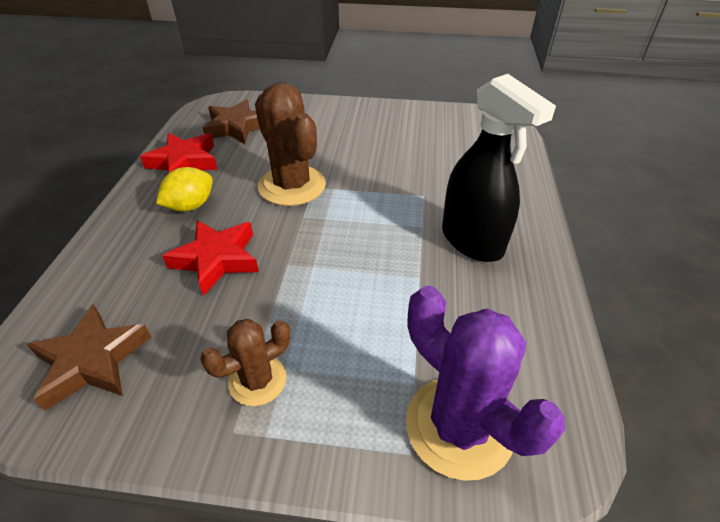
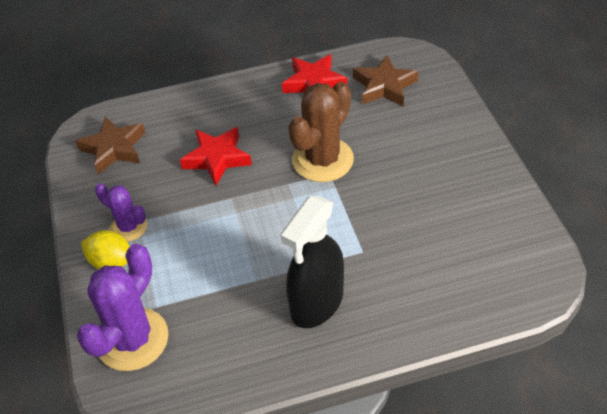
camera: 70 degrees right, 5 degrees up
(190, 206) = (264, 115): yellow lemon -> yellow lemon (111, 262)
(257, 380) = (128, 227): brown cactus -> purple cactus

